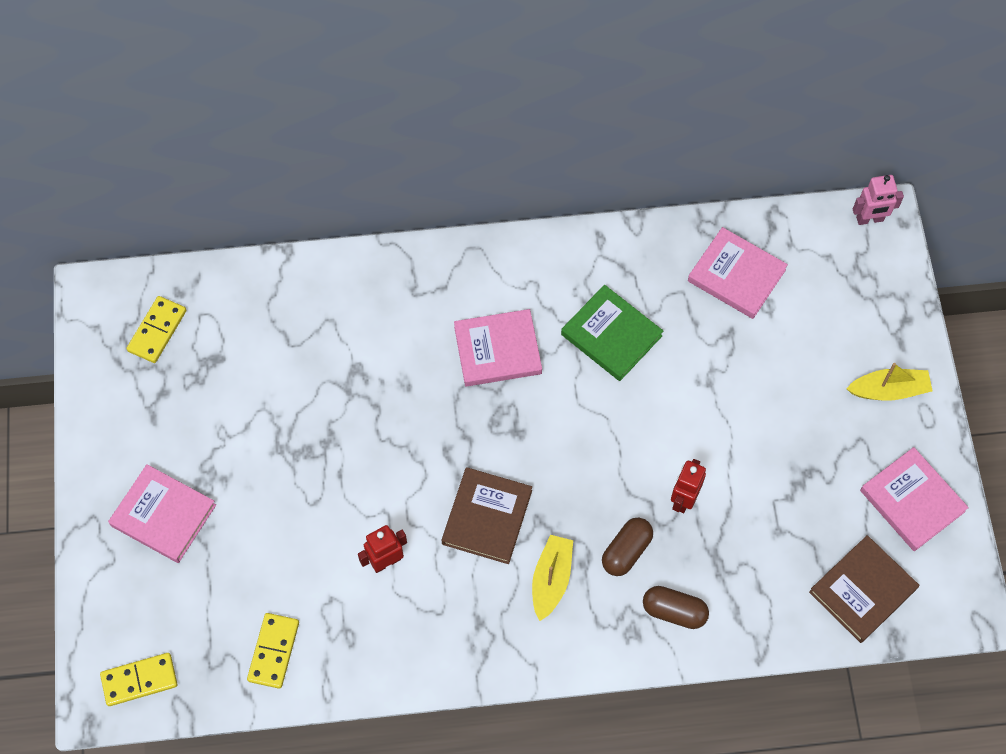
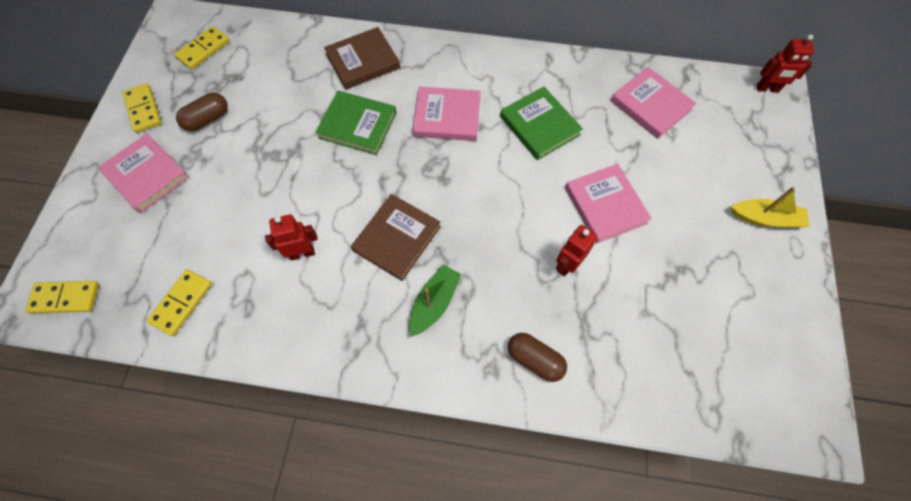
camera: 15 degrees right, 0 degrees up
(118, 432) = (143, 109): none -> yellow domino
(393, 388) = (357, 125): none -> green book
(551, 579) = (434, 303): yellow boat -> green boat
(626, 551) = (506, 295): brown capsule -> brown capsule (207, 119)
(862, 590) = (715, 387): brown book -> brown book (363, 61)
(870, 219) = (767, 89): pink robot -> red robot
(912, 501) = (774, 316): pink book -> pink book (605, 205)

